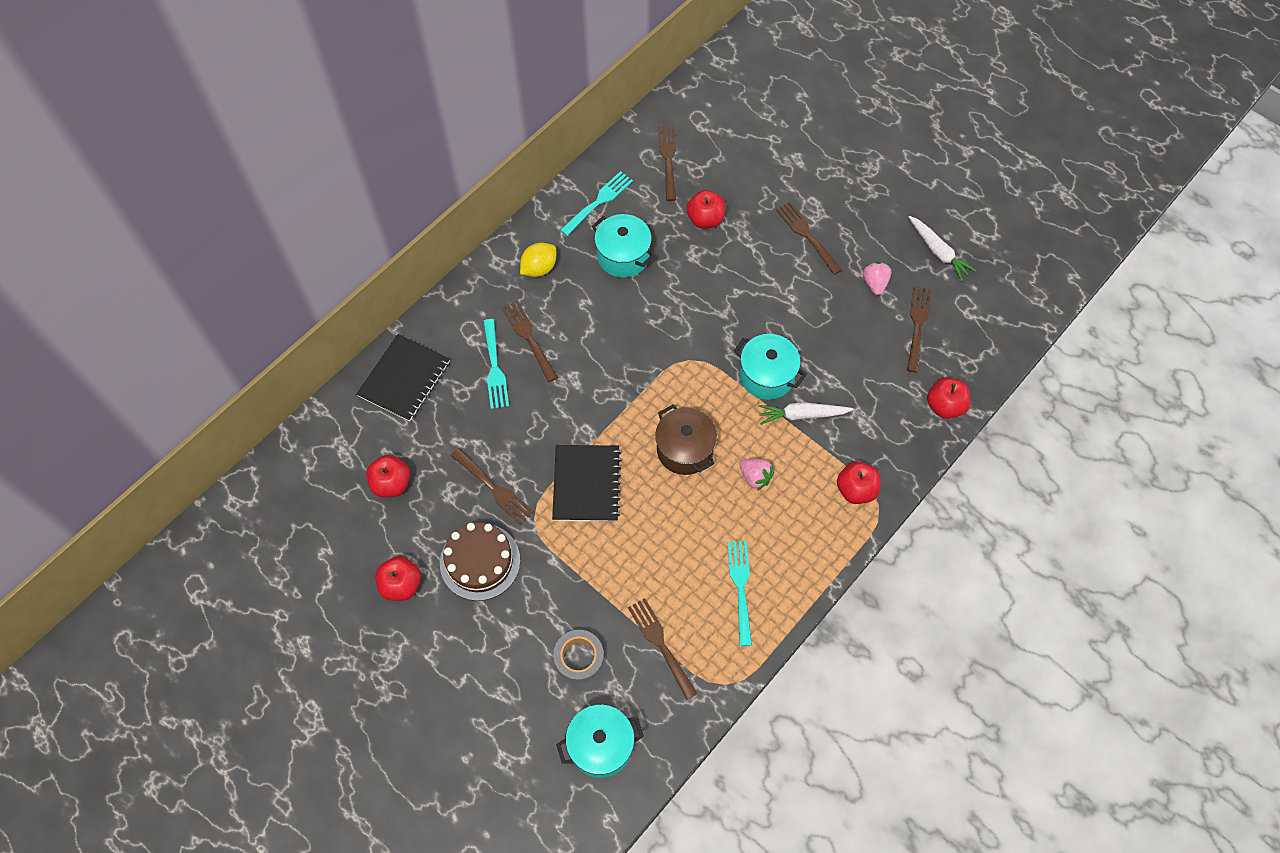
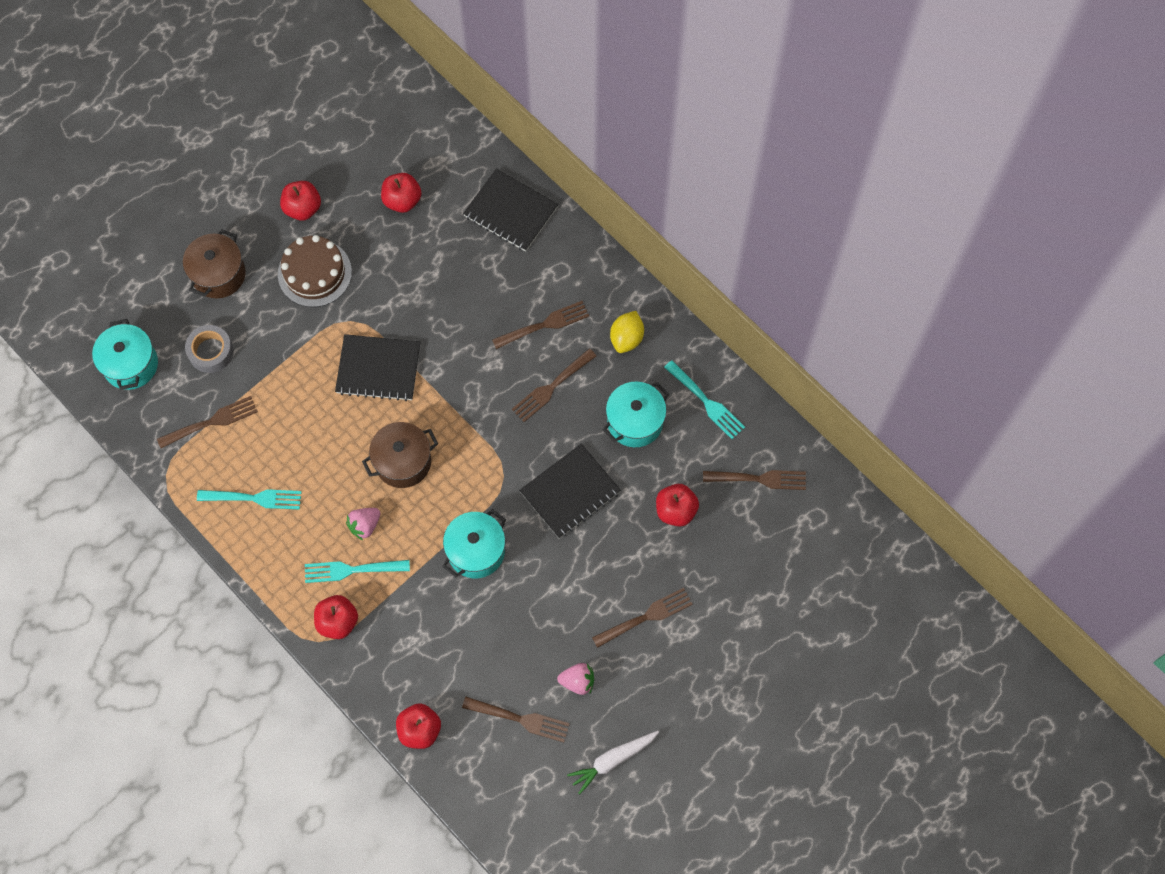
camera: 95 degrees right, 5 degrees up
(485, 664) = (218, 274): none -> brown pot
(494, 368) = (514, 292): turquoise fork -> turquoise fork (352, 570)
(494, 488) = (385, 287): brown fork -> brown fork (551, 387)
(539, 268) = (626, 338): yellow lemon -> yellow lemon turned 60 degrees clockwise
(698, 303) = (570, 492): none -> black notebook
(802, 415) = (427, 580): white carrot -> none

